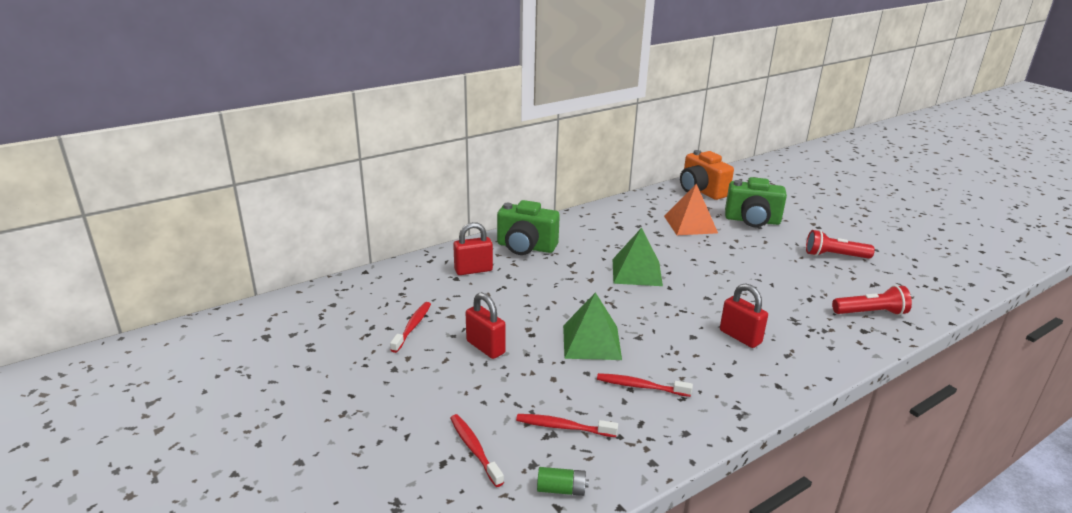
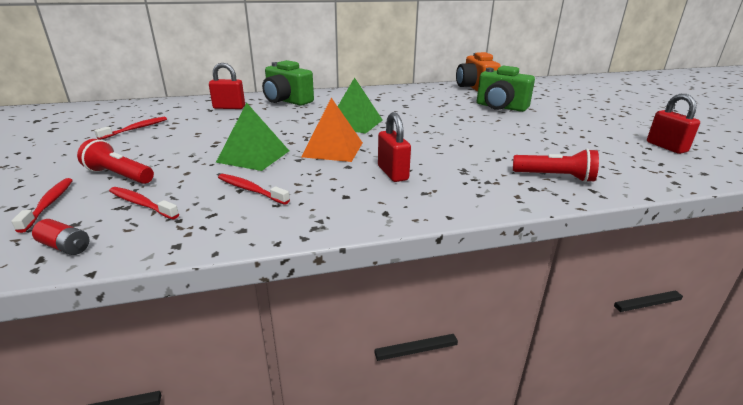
camera: 20 degrees right, 0 degrees up
(485, 347) = (166, 147): red padlock -> red padlock (666, 147)
(561, 489) = (65, 247): green battery -> red battery
(690, 224) = (440, 103): orange pyramid -> orange pyramid (333, 149)
(834, 256) = (558, 135): red flashlight -> red flashlight (119, 175)

